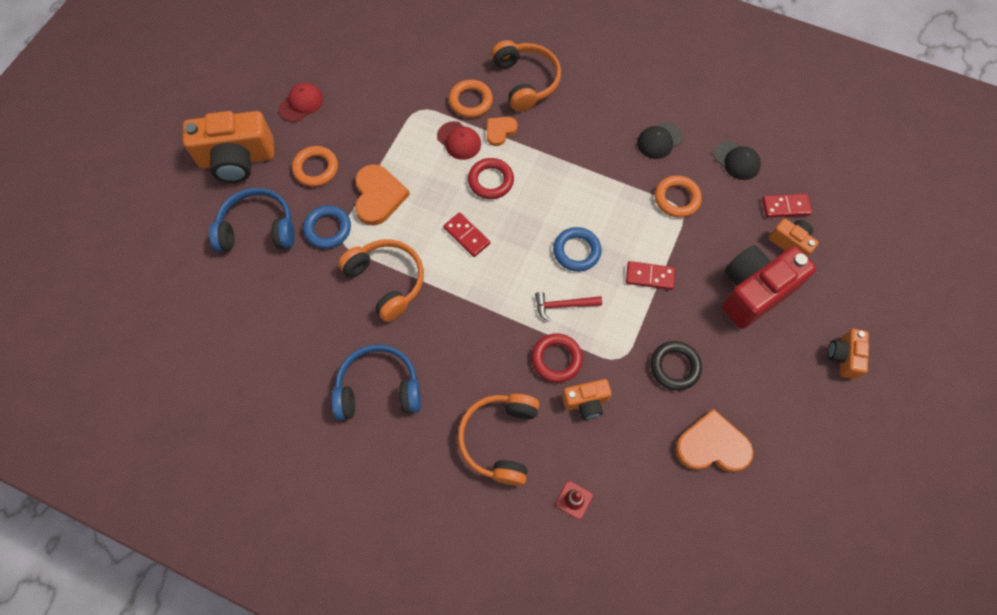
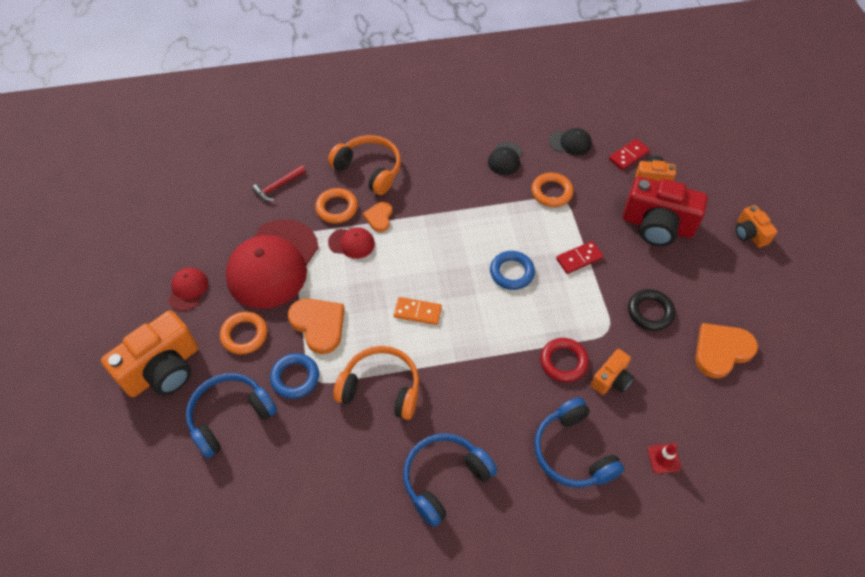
camera: 35 degrees left, 10 degrees down
(382, 121) = (273, 264): none -> red cap
(467, 235) = (417, 312): red domino -> orange domino
(490, 181) = (402, 259): red ring -> none
(500, 439) = (573, 452): orange headphones -> blue headphones
(563, 305) = (535, 318): red hammer -> red hammer (278, 186)
(754, 292) = (657, 225): red camera -> red camera turned 90 degrees counterclockwise

